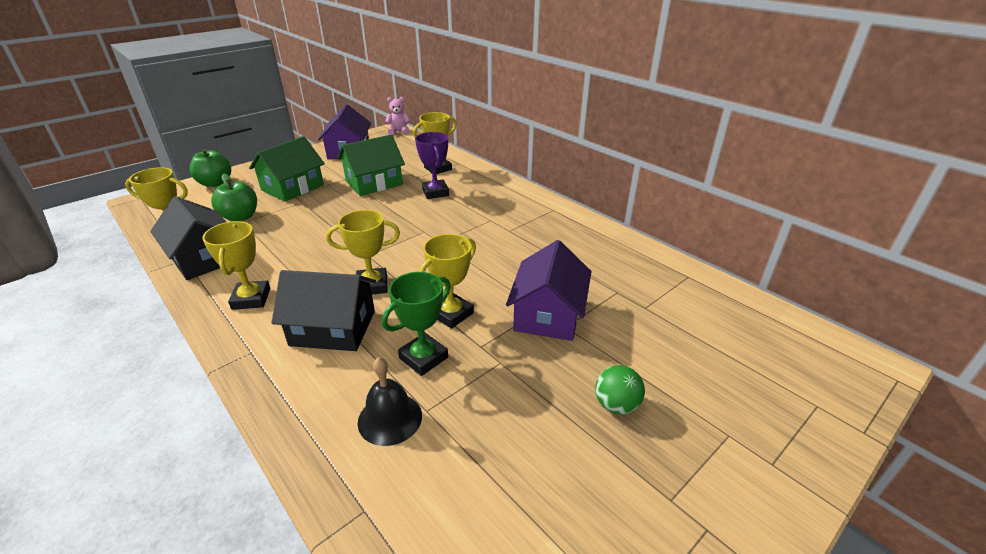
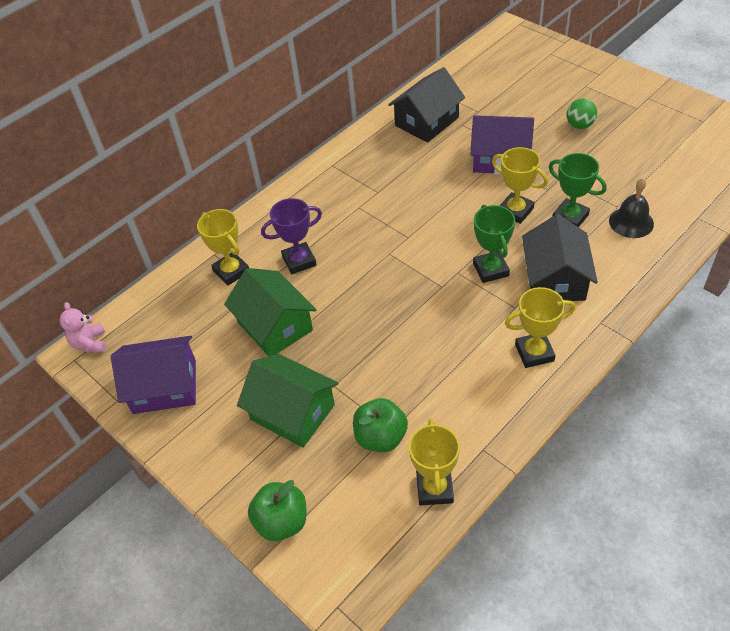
camera: 90 degrees left, 15 degrees up
(204, 258) = (477, 430): black house -> black house (427, 122)
(372, 285) = (491, 270): yellow trophy -> green trophy

